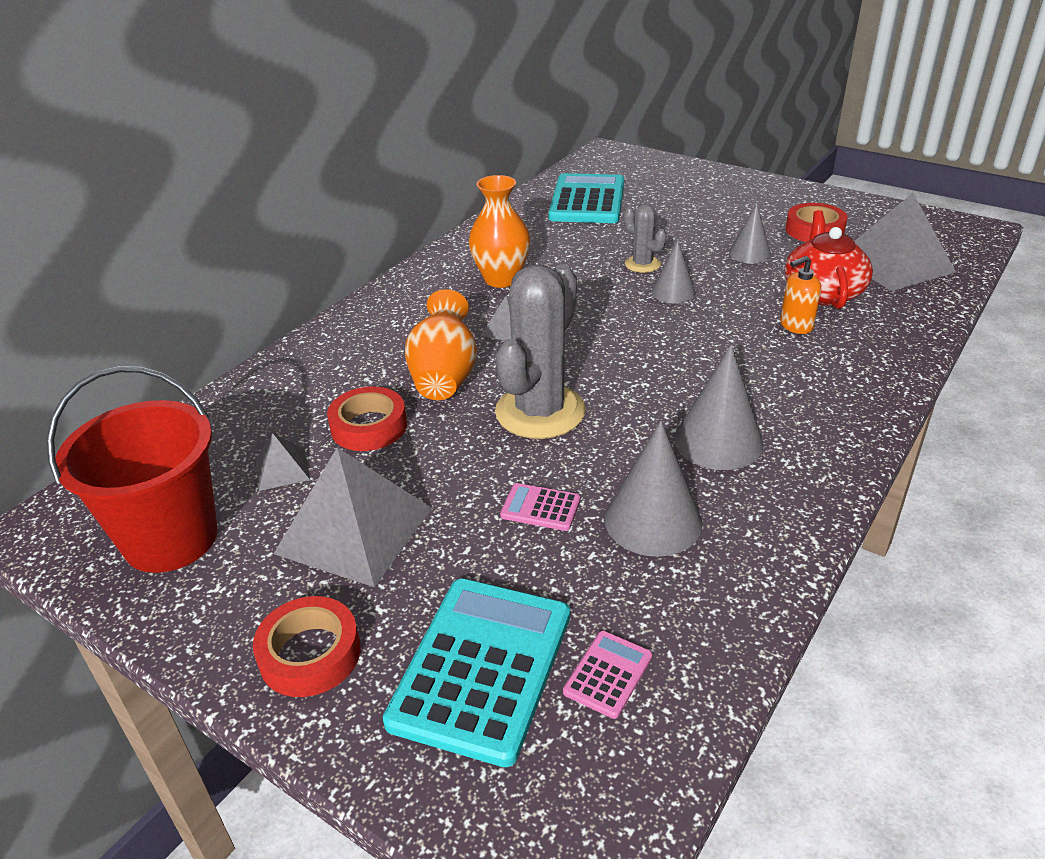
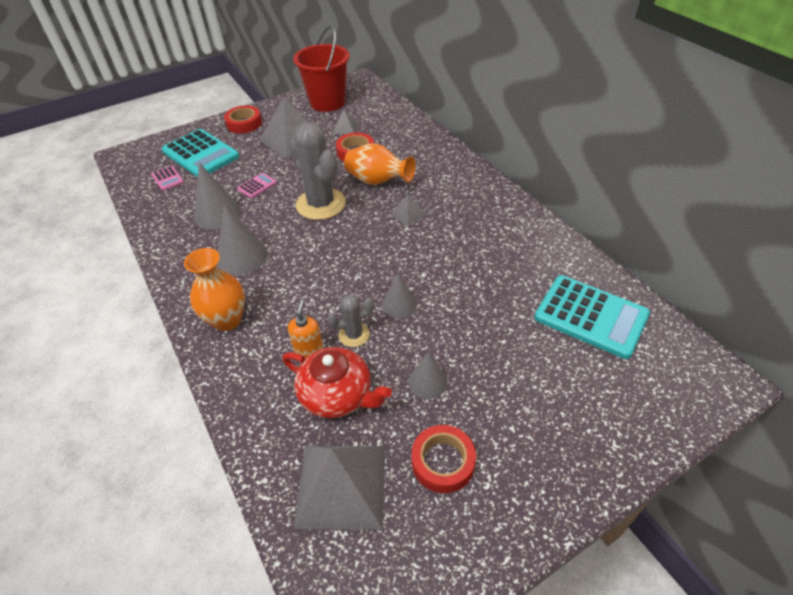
camera: 115 degrees right, 10 degrees up
(501, 279) = (472, 227): orange vase -> orange vase (227, 320)
(642, 264) = (450, 305): grey cactus -> grey cactus (354, 335)

